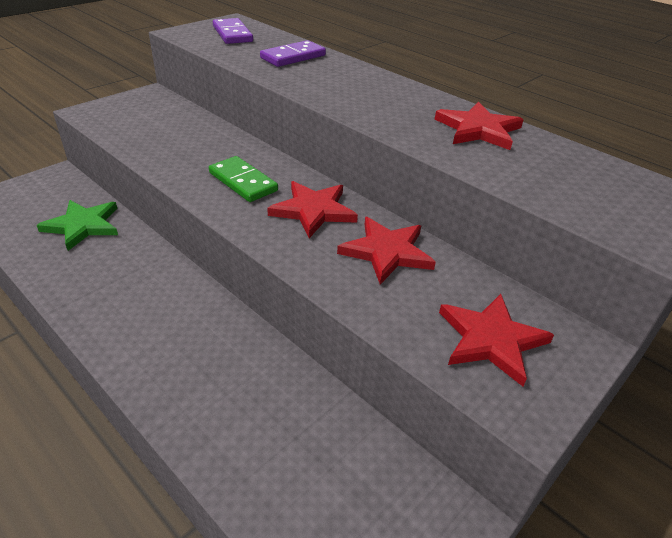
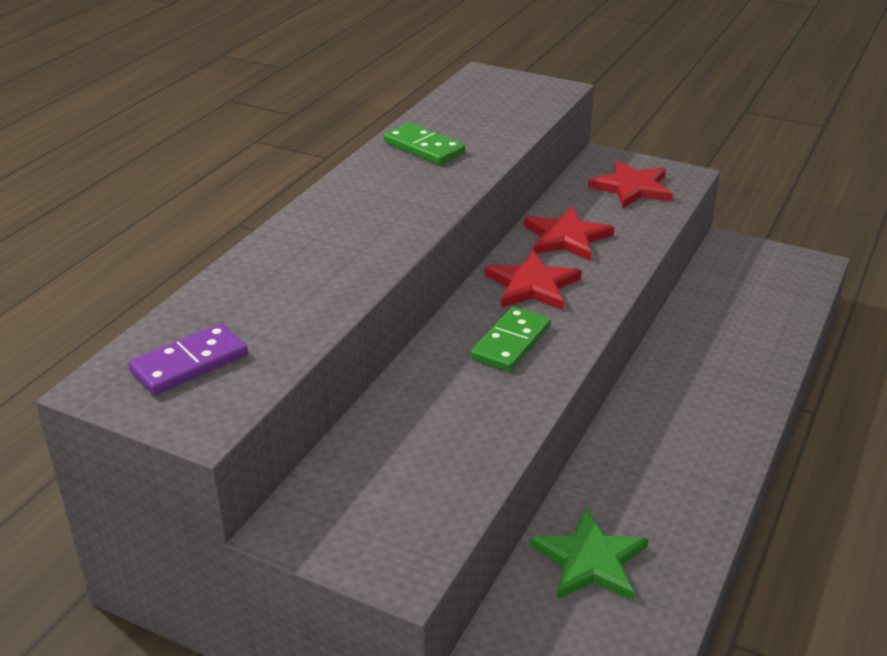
camera: 105 degrees left, 5 degrees down
(293, 57) = (274, 283): purple domino -> none
(478, 130) = (423, 147): red star -> green domino

